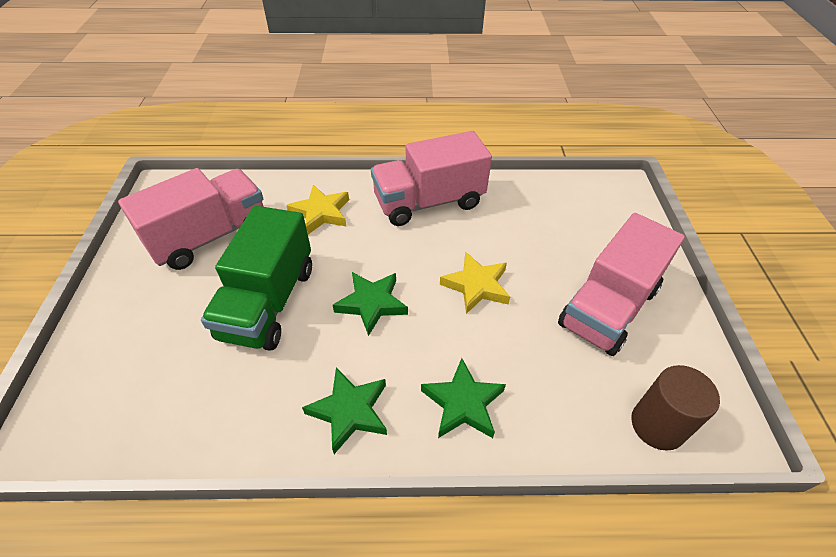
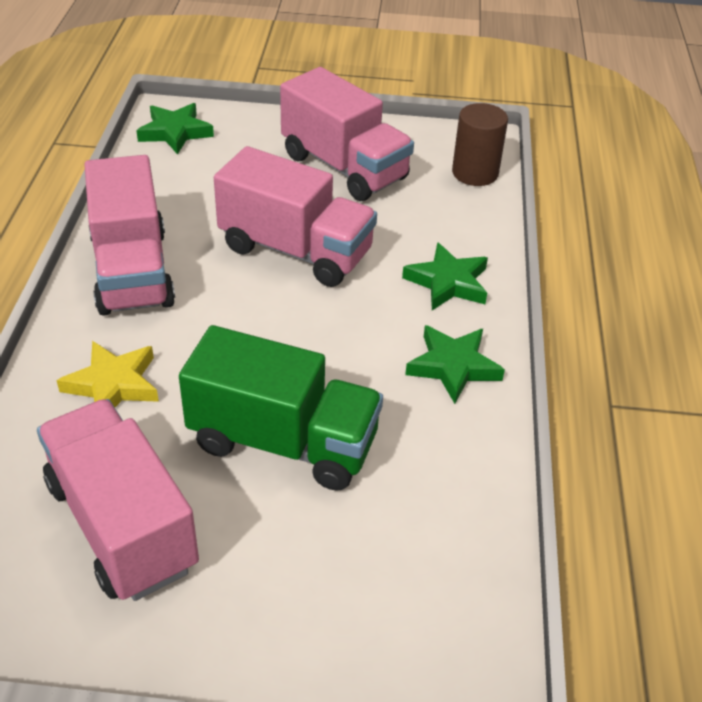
camera: 85 degrees left, 5 degrees down
(371, 303) = (305, 340): green star -> green star (175, 132)
(476, 286) = (295, 251): yellow star -> pink truck

